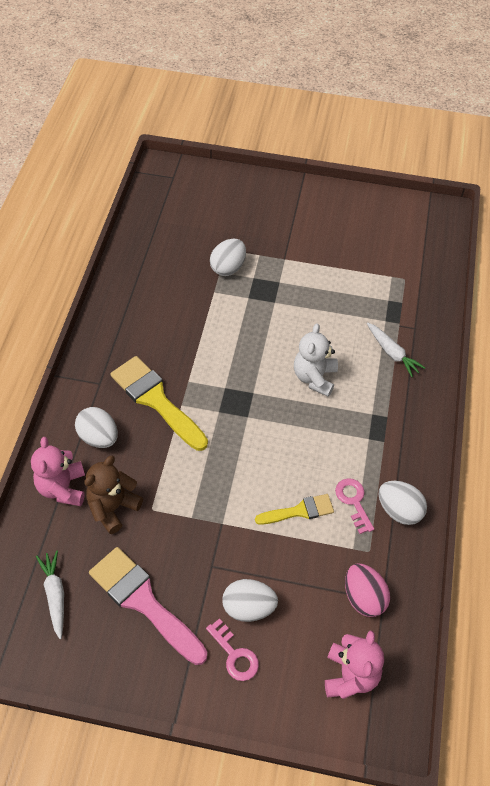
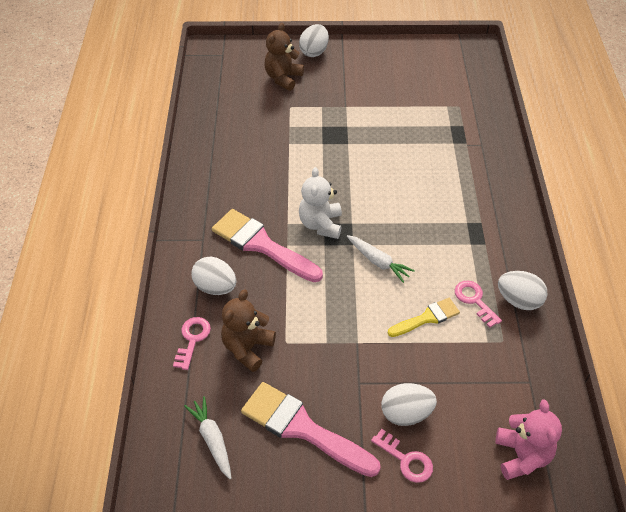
camera: 10 degrees left, 5 degrees down
(62, 488) = (192, 339): pink teddy bear -> pink key
(156, 400) = (261, 245): yellow brush -> pink brush
(228, 215) = (283, 78): none -> brown teddy bear
(228, 268) = (296, 121): white egg -> white egg (314, 52)
(314, 378) = (404, 201): white teddy bear -> white teddy bear (321, 224)
(363, 597) = (511, 383): pink egg -> none
(392, 353) = (468, 168): white carrot -> white carrot (378, 262)

